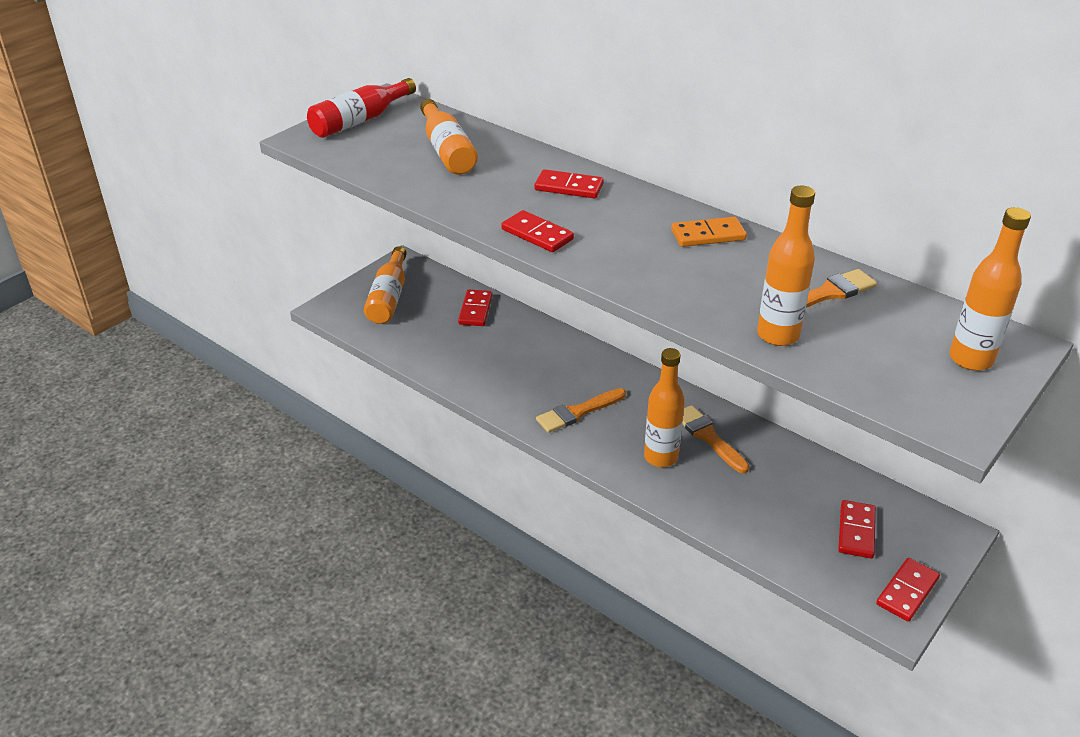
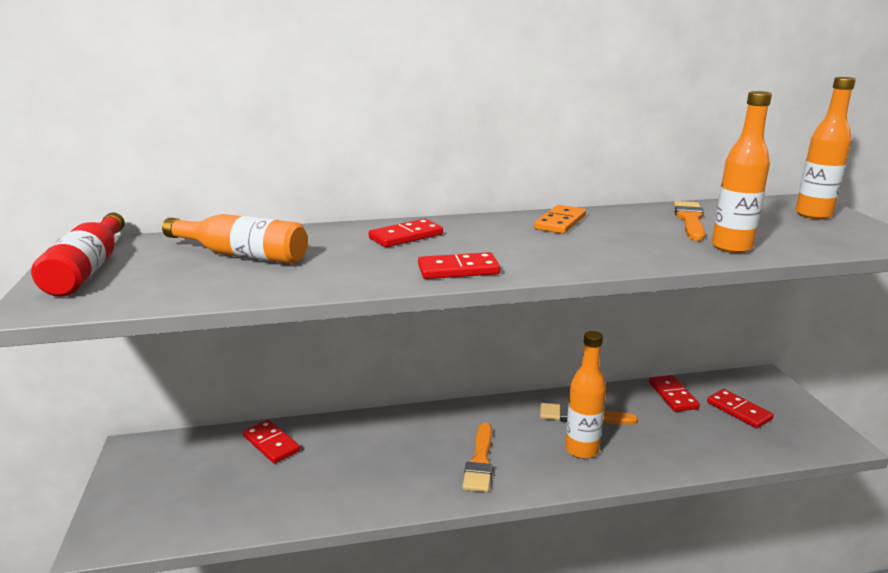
camera: 50 degrees left, 15 degrees down
(389, 297) = (162, 485): orange bottle -> none
(907, 591) = (814, 423): red domino -> red domino (673, 395)

